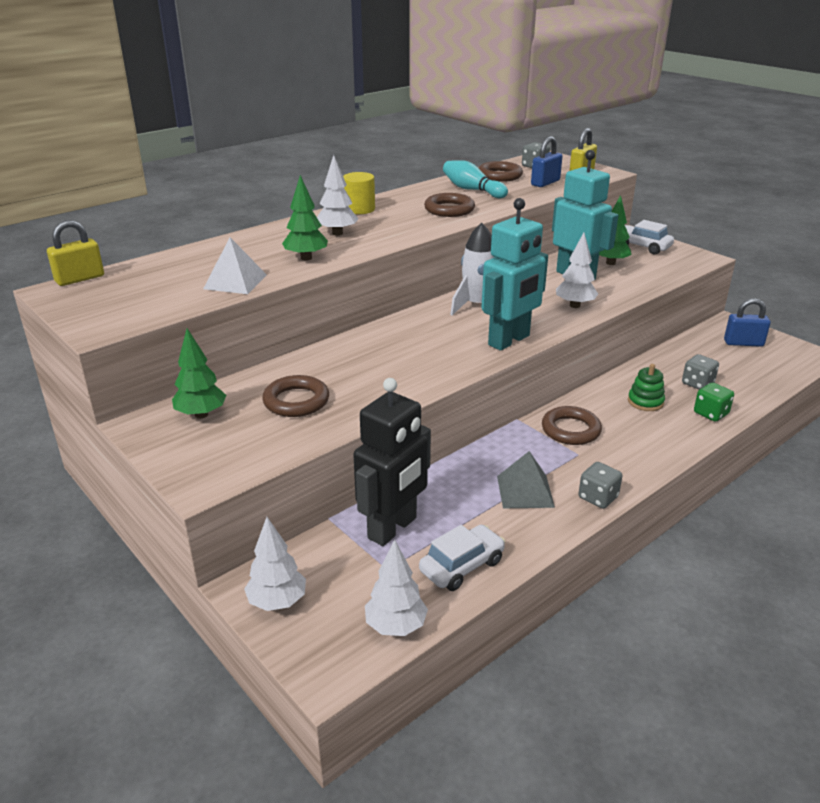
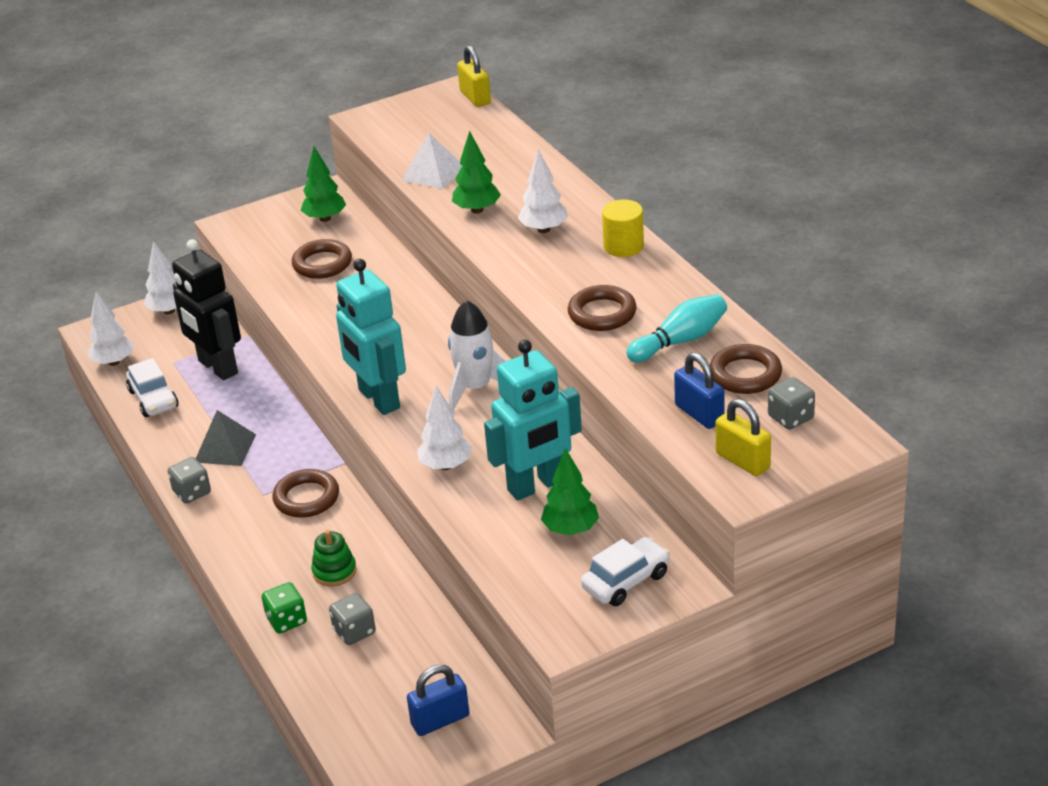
camera: 105 degrees right, 5 degrees up
(743, 343) = (440, 720): blue padlock -> blue padlock turned 45 degrees clockwise

